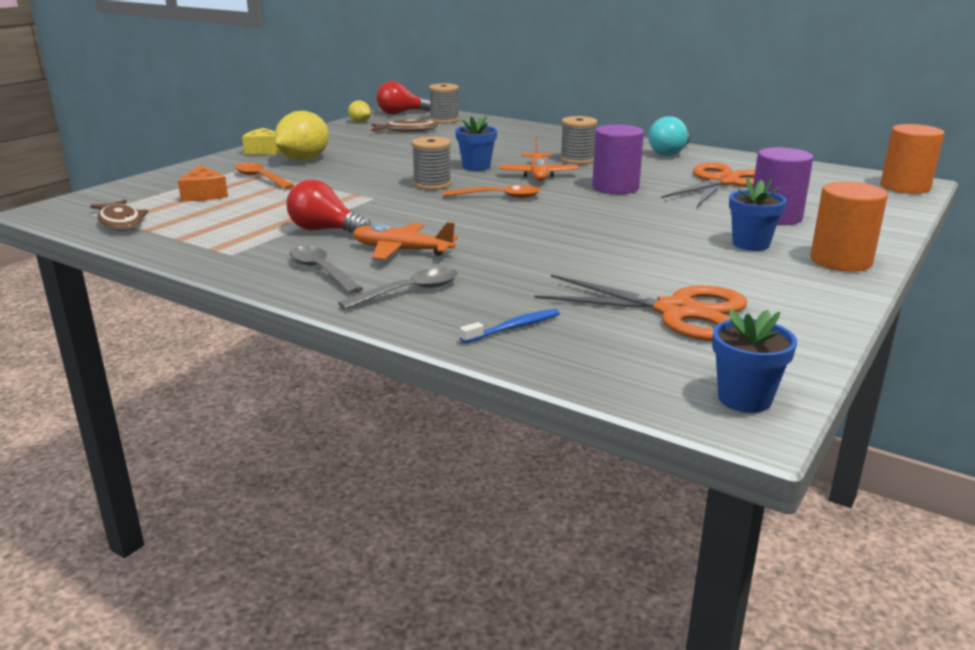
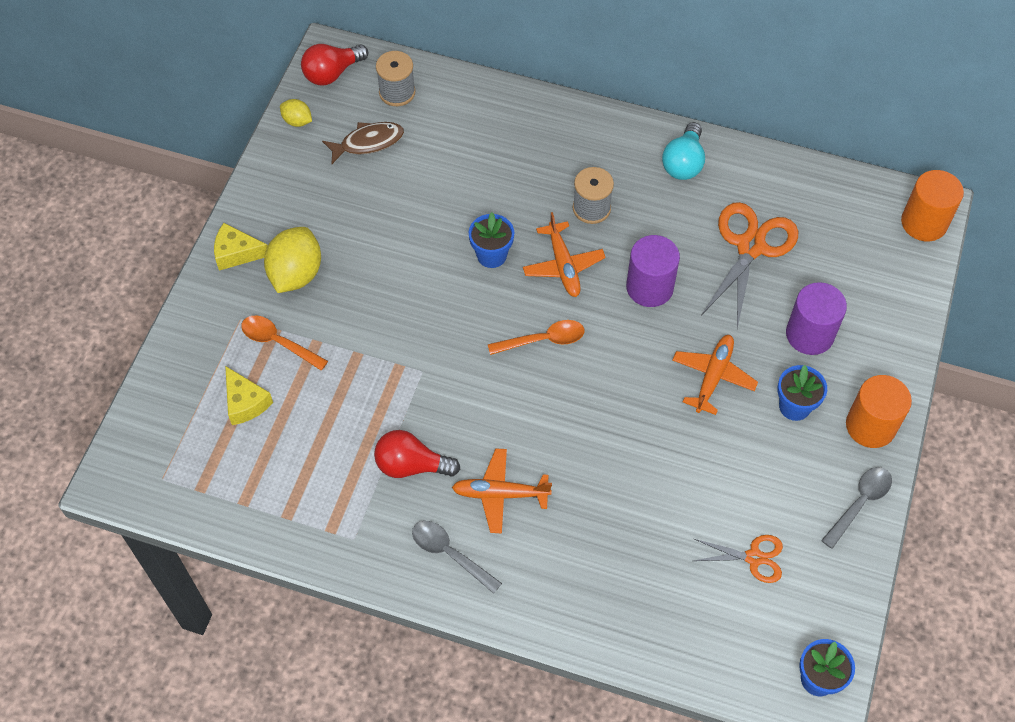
camera: 15 degrees left, 35 degrees up
(120, 222) = (206, 493): brown fish -> none
(204, 194) = (245, 402): orange cheese -> yellow cheese
(408, 292) = (538, 575): grey spoon -> grey spoon (859, 503)
(432, 184) = (465, 320): grey spool -> none
(513, 328) = (640, 616): blue toothbrush -> none
(663, 224) = (713, 376): none -> orange plane
(676, 311) = (753, 557): orange scissors -> orange scissors, size x0.56

